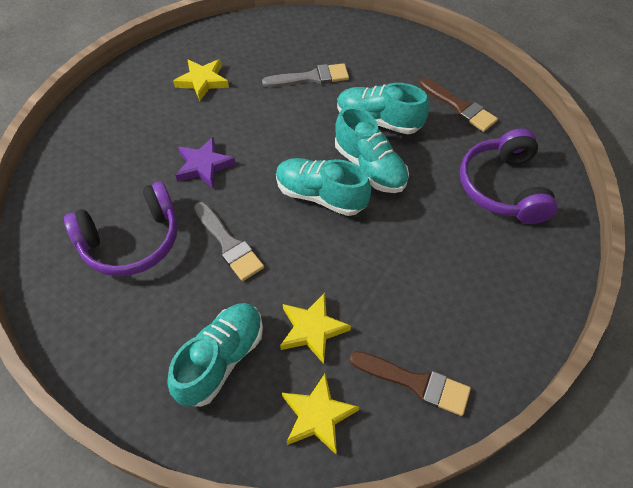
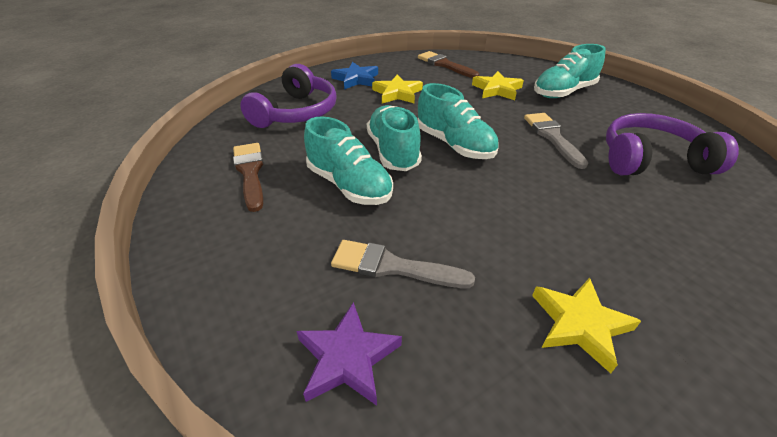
camera: 155 degrees left, 15 degrees down
(204, 165) = (576, 200): purple star -> purple star (347, 358)
(317, 416) = (507, 67): yellow star -> yellow star (397, 93)
(503, 282) = (356, 79): none -> blue star

